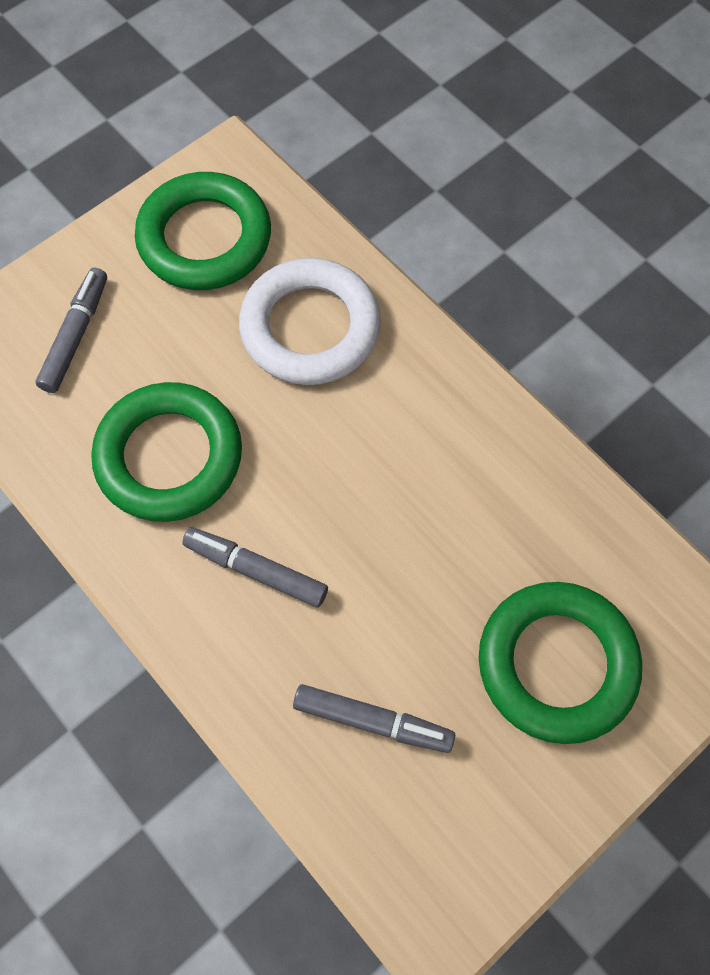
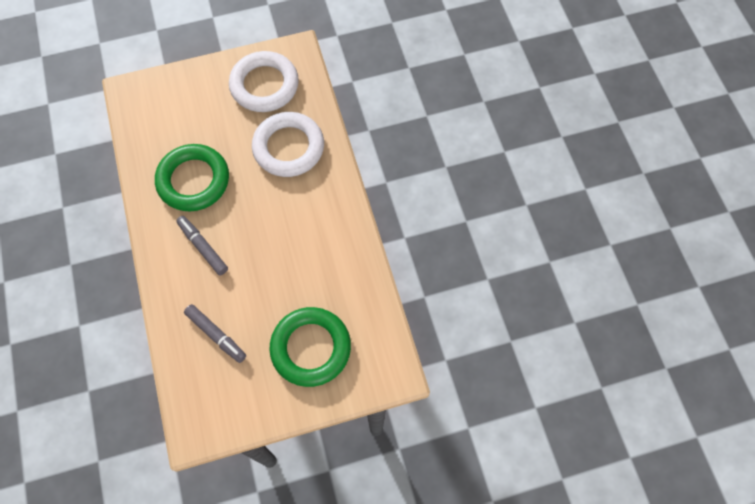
camera: 25 degrees right, 0 degrees up
(76, 335) = (183, 108): grey marker -> none
(205, 238) = (264, 85): green ring -> white ring

